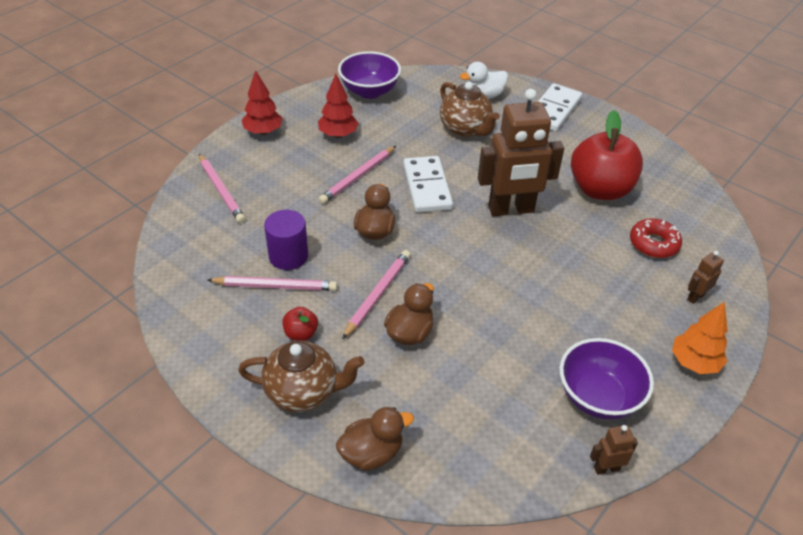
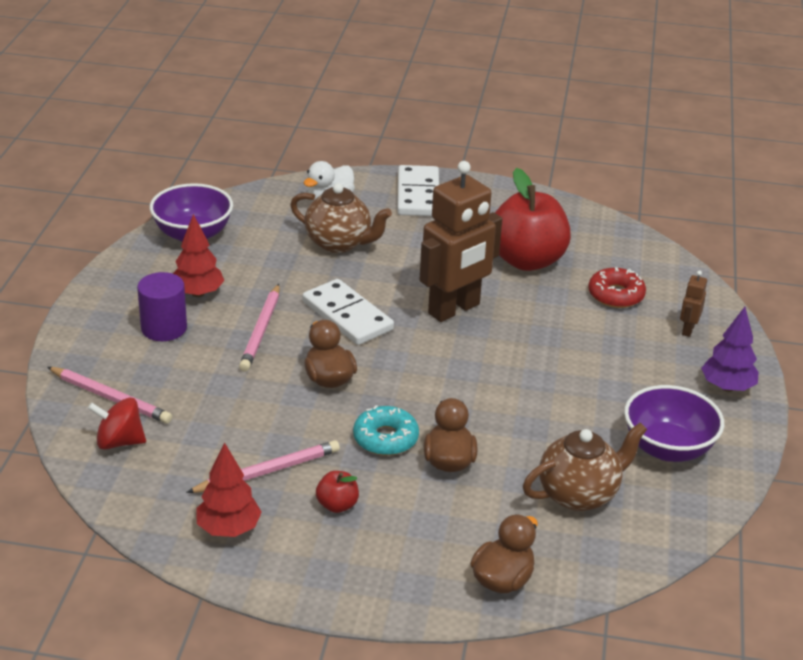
camera: 30 degrees left, 10 degrees down
(200, 224) = (119, 441): none -> red spinning top
(263, 131) = (102, 318): red tree -> red tree (228, 529)
(288, 256) = (255, 437): purple cylinder -> purple cylinder (164, 328)
(303, 392) = (388, 556): brown teapot -> brown teapot (579, 494)
(378, 294) = (385, 438): pink pencil -> turquoise donut
(606, 468) = (718, 503): brown robot -> none
(694, 362) = (727, 387): orange tree -> purple tree

